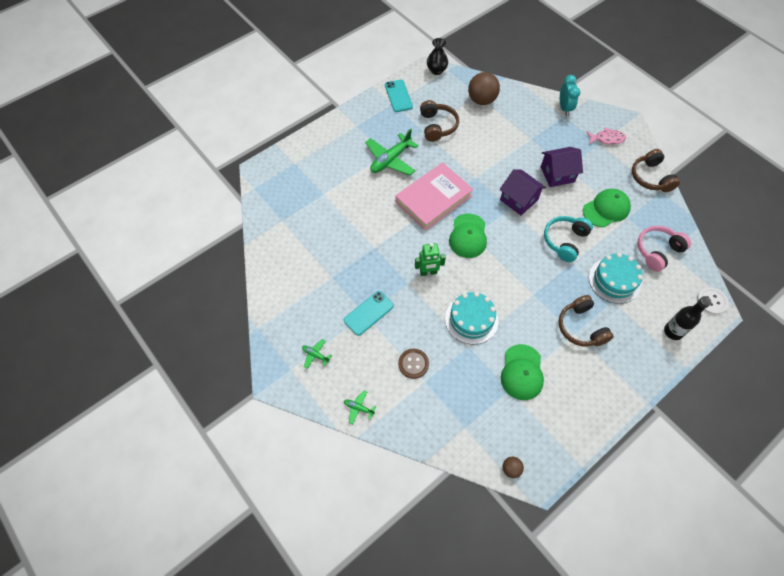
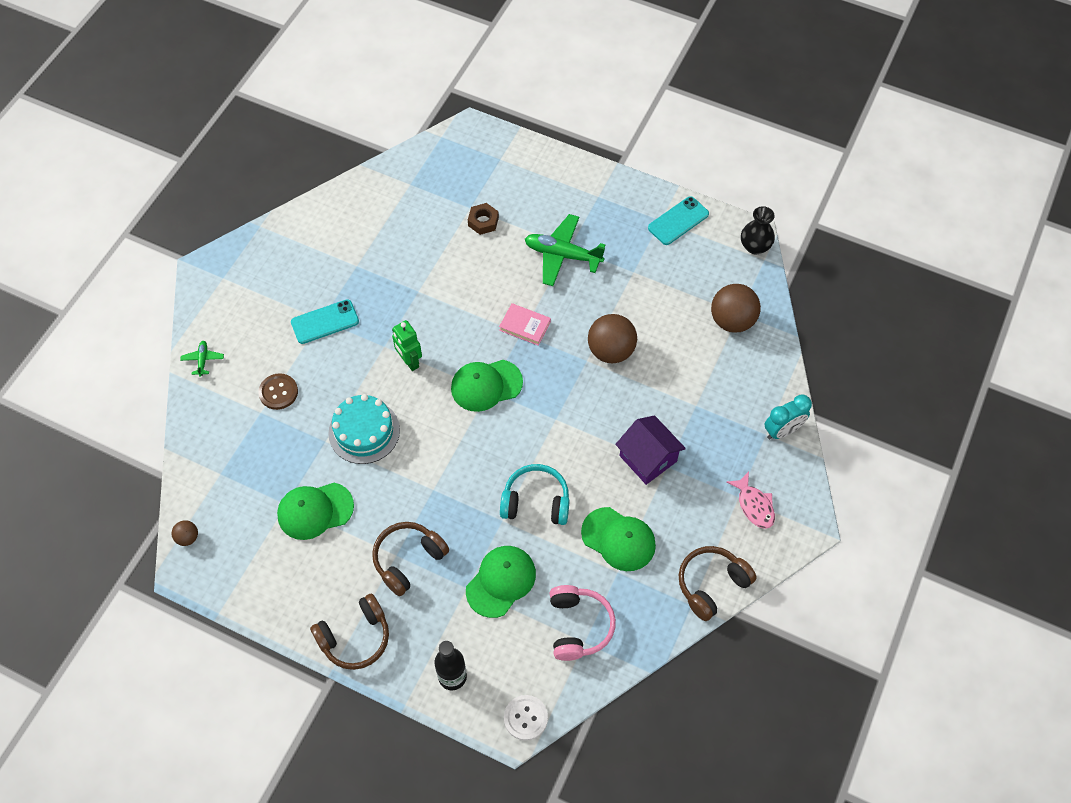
camera: 65 degrees right, 0 degrees up
(315, 355) = (249, 293): green plane -> none
(339, 191) = (483, 221): none -> brown nut
(368, 313) = (325, 322): turquoise phone -> turquoise phone turned 45 degrees counterclockwise
(433, 199) = (525, 326): pink book -> pink book, size x0.47
(437, 126) = (651, 285): brown headphones -> brown headphones (355, 637)
(474, 163) = (611, 351): none -> brown ball
(519, 200) = (576, 425): purple house -> none
(614, 280) = (501, 581): turquoise cake -> green cap
(658, 251) = (578, 626): pink headphones -> pink headphones turned 60 degrees clockwise

